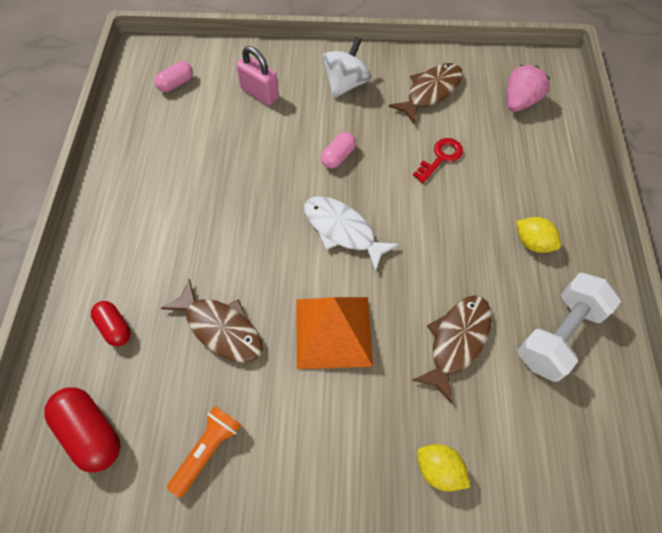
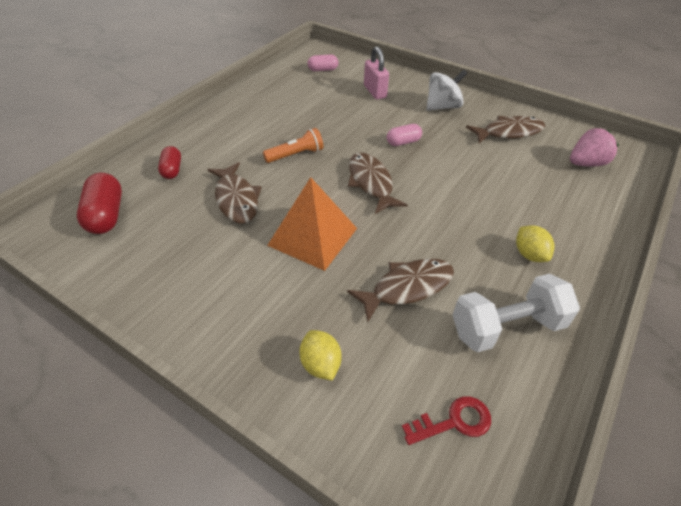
camera: 30 degrees right, 15 degrees down
(207, 451) = (164, 261): orange flashlight -> orange flashlight (295, 155)
(342, 230) = (371, 183): white fish -> brown fish
(440, 158) = (486, 172): red key -> red key (454, 422)

